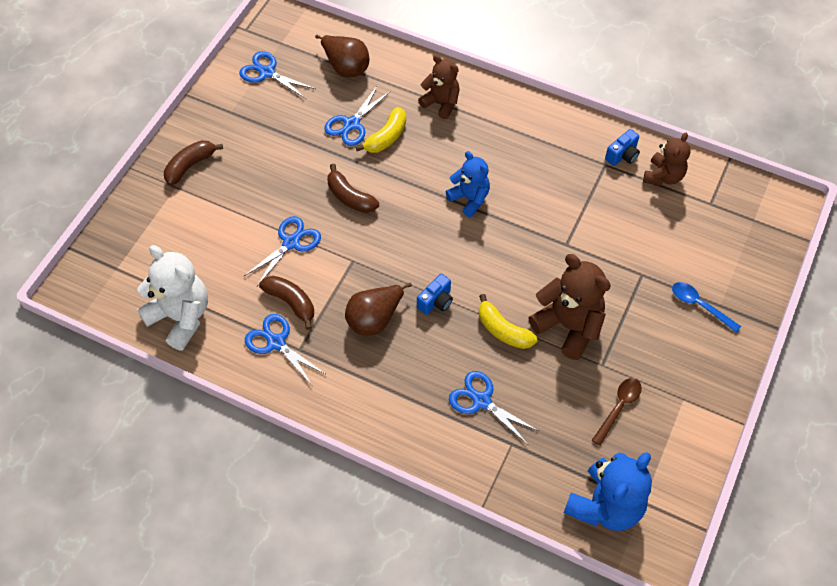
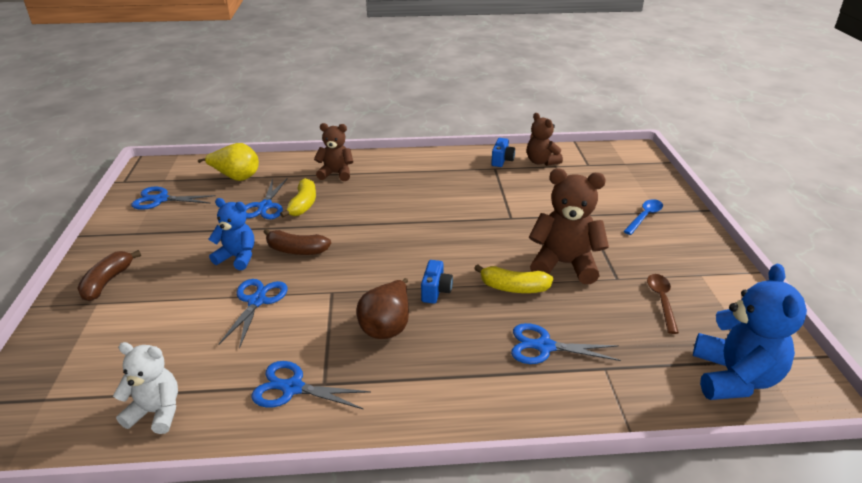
camera: 30 degrees left, 25 degrees down
(180, 317) = (156, 412): white teddy bear -> white teddy bear, size x0.64
(291, 302) = (288, 347): brown banana -> none
(346, 67) = (236, 177): brown pear -> yellow pear
(469, 199) = (407, 217): blue teddy bear -> blue teddy bear (237, 257)
(663, 176) = (541, 162): brown teddy bear -> brown teddy bear turned 150 degrees clockwise
(700, 305) = (644, 217): blue spoon -> blue spoon turned 120 degrees clockwise

